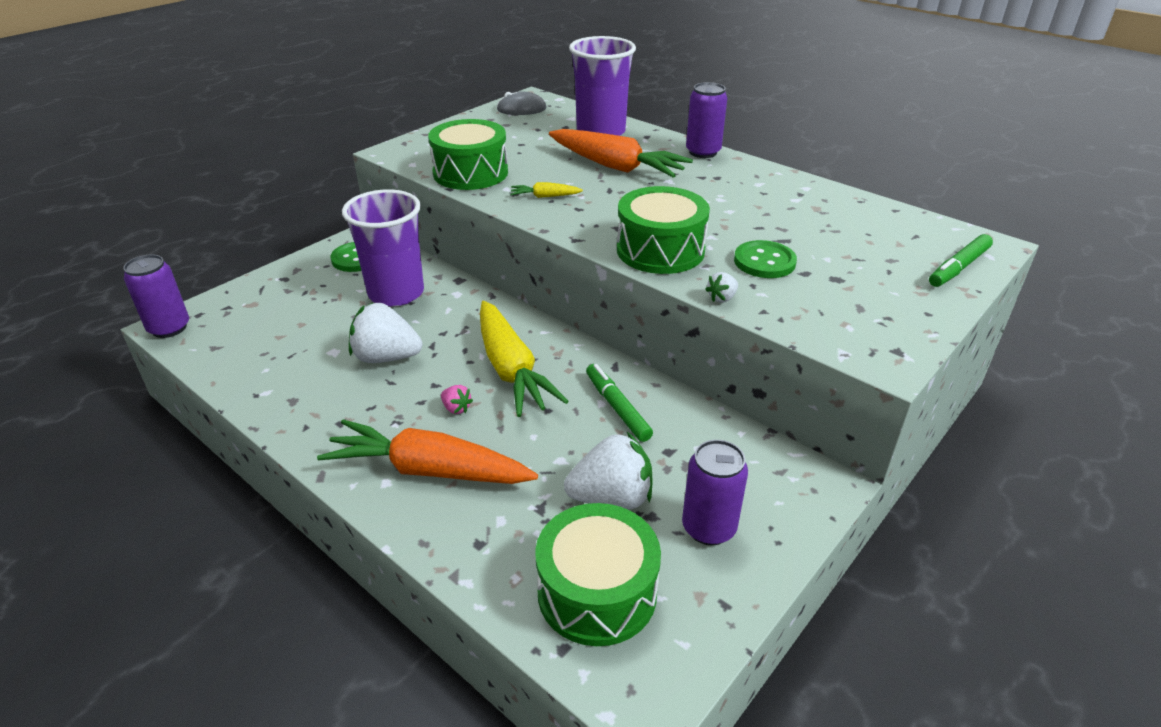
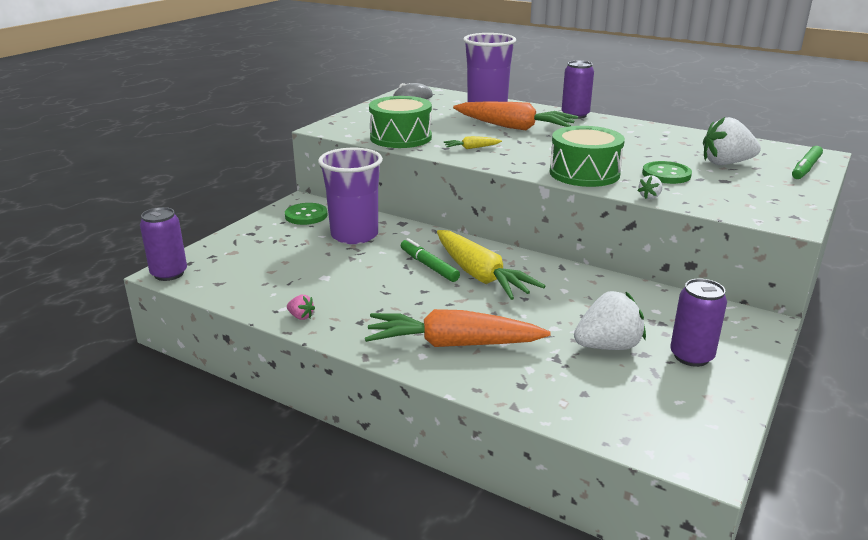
camera: 10 degrees left, 10 degrees down
(386, 357) = (372, 277): white strawberry -> white strawberry (726, 163)
(456, 408) = (451, 304): pink strawberry -> pink strawberry (301, 316)
(597, 592) = (631, 403): green drum -> none
(617, 408) = (579, 292): green marker -> green marker (429, 266)

